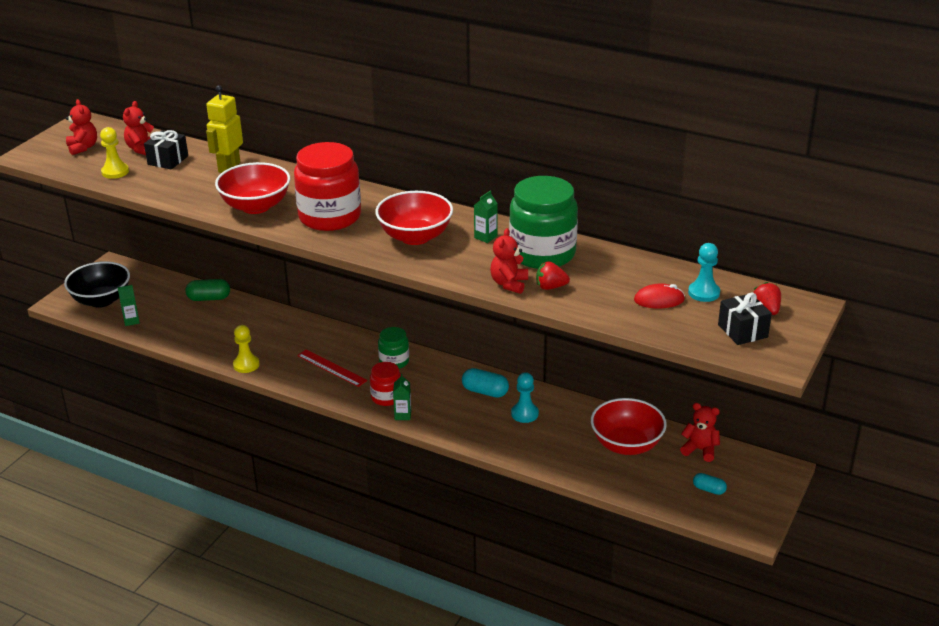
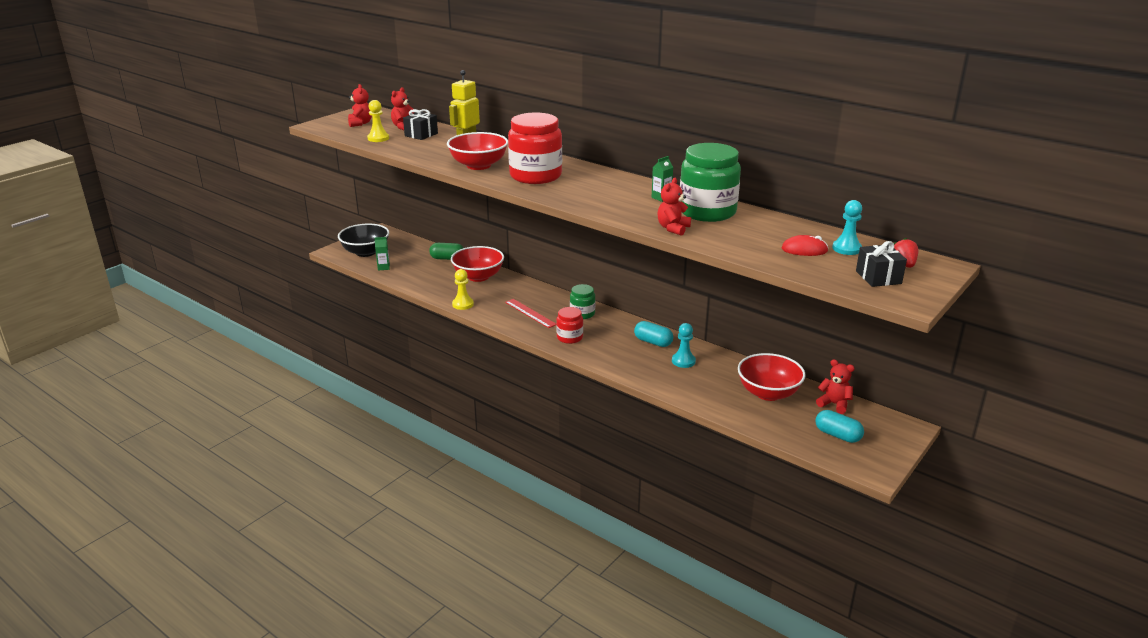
camera: 10 degrees right, 5 degrees down
(403, 415) = (580, 351): green carton -> none
(415, 237) = (602, 193): red bowl -> red bowl (478, 277)
(550, 287) = (709, 233): red strawberry -> none
(709, 489) = (837, 435): turquoise capsule -> turquoise capsule, size x1.58

